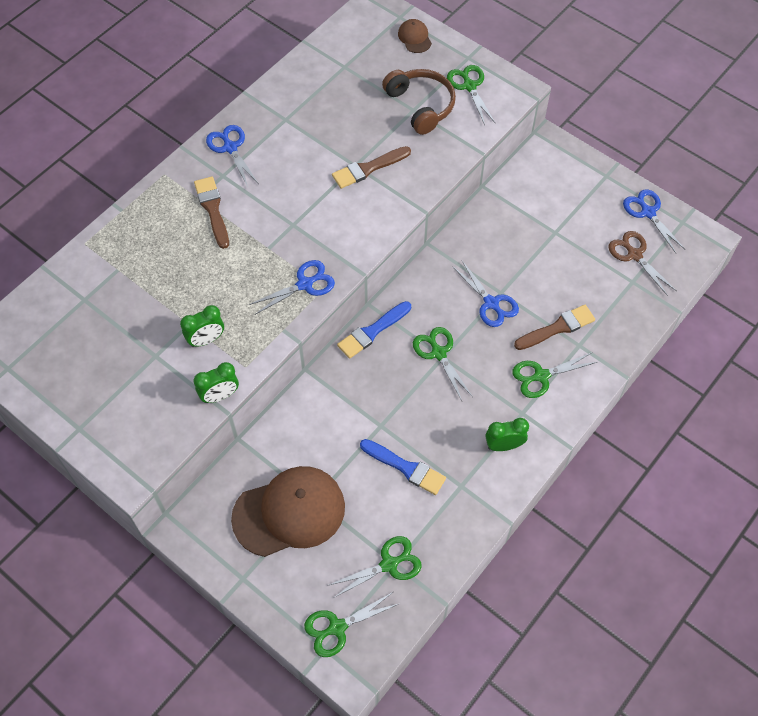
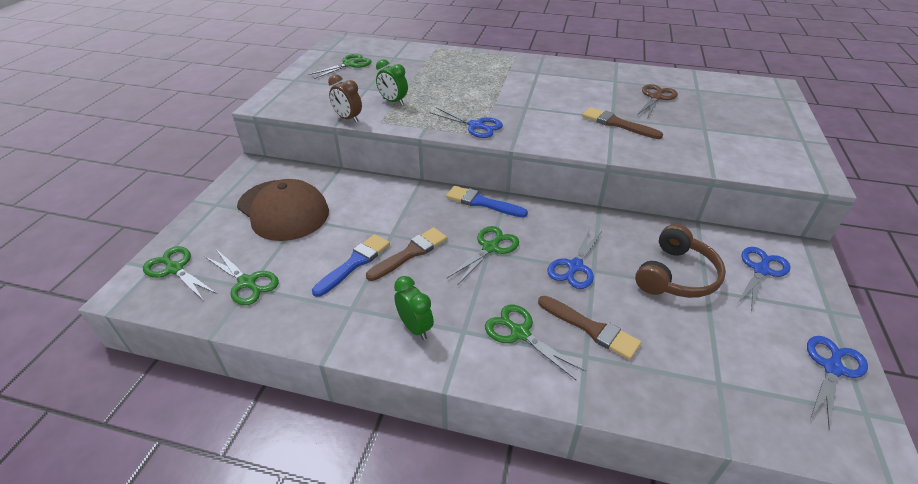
camera: 65 degrees right, 20 degrees down
(212, 209) = (505, 76): brown brush -> brown brush (410, 253)
(220, 395) = (348, 118): green clock -> brown clock
(230, 147) = (564, 69): blue scissors -> blue scissors (761, 270)
(406, 468) = (354, 263): blue brush -> blue brush turned 150 degrees counterclockwise
(414, 37) = (776, 110): brown cap -> none
(421, 105) = (714, 131): brown headphones -> brown headphones (676, 275)
(469, 86) = (774, 149): green scissors -> green scissors (349, 64)
(634, 255) = (758, 373): brown scissors -> brown scissors (656, 97)

